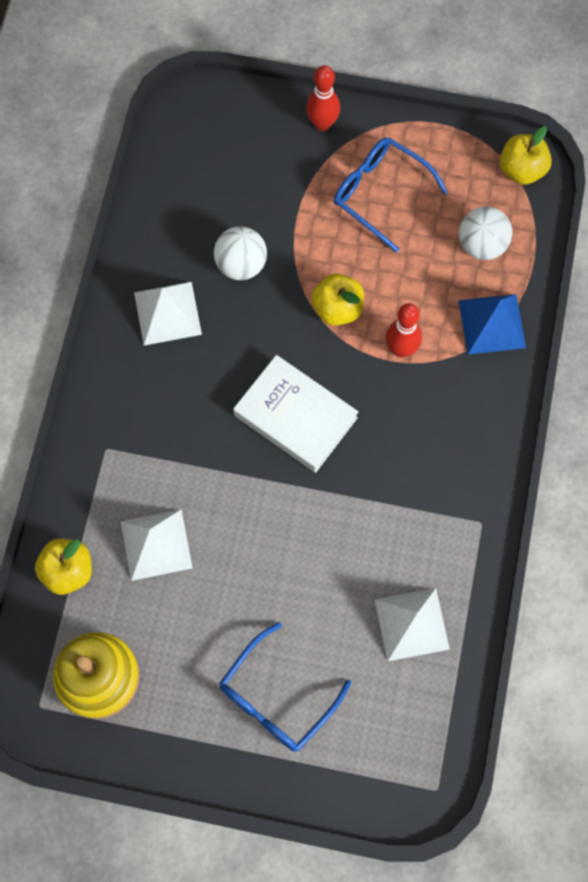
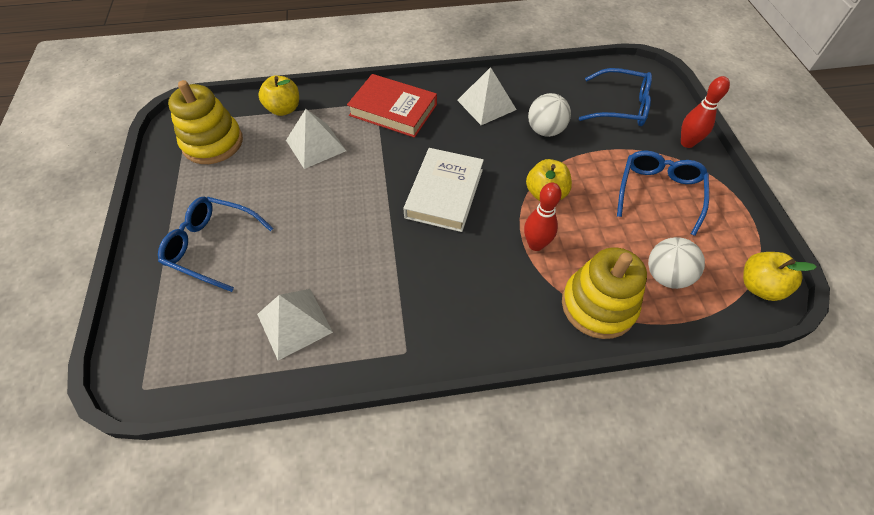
camera: 70 degrees right, 15 degrees down
(129, 430) = (393, 110): none -> red book
(236, 161) = (621, 106): none -> blue glasses
(492, 324) = (598, 305): blue pyramid -> yellow stacking toy

